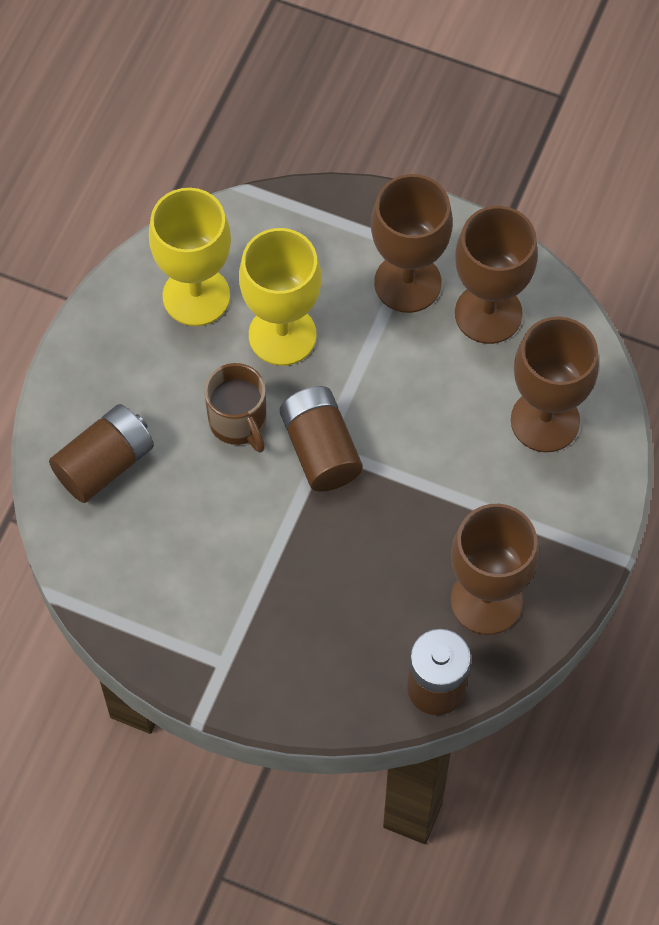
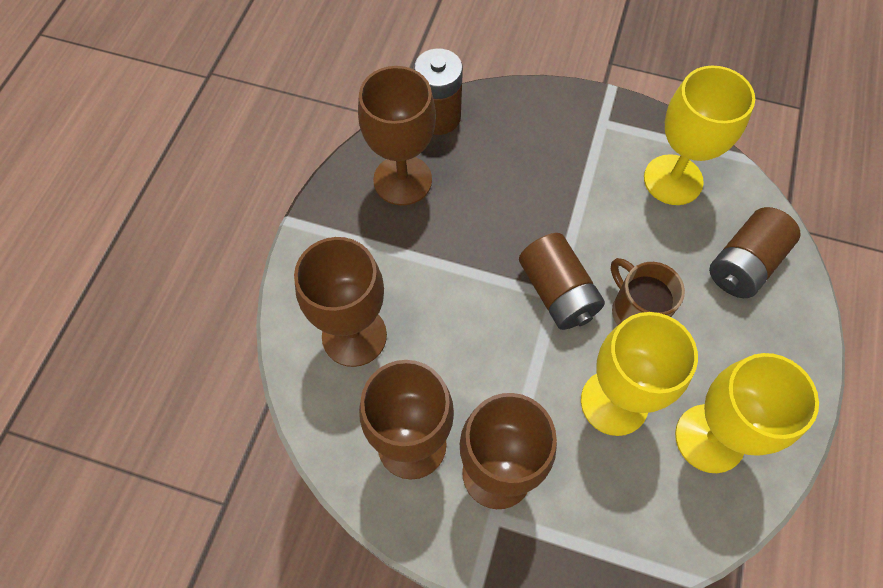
camera: 175 degrees right, 0 degrees up
(156, 574) = (673, 180): none -> yellow goblet

